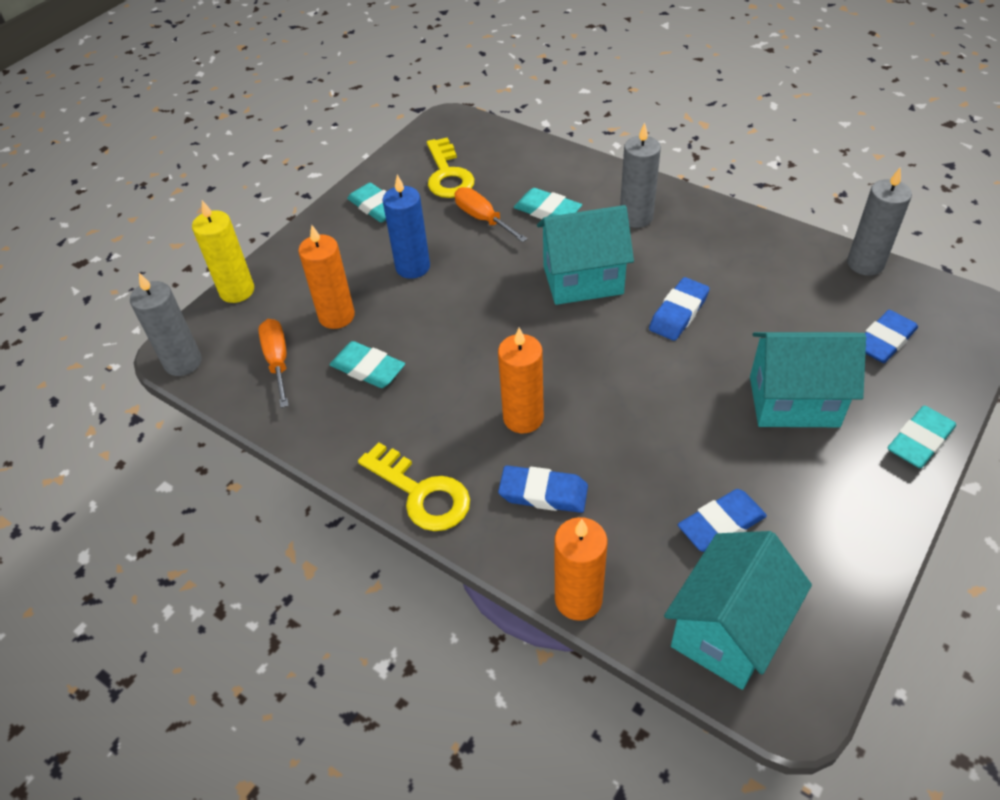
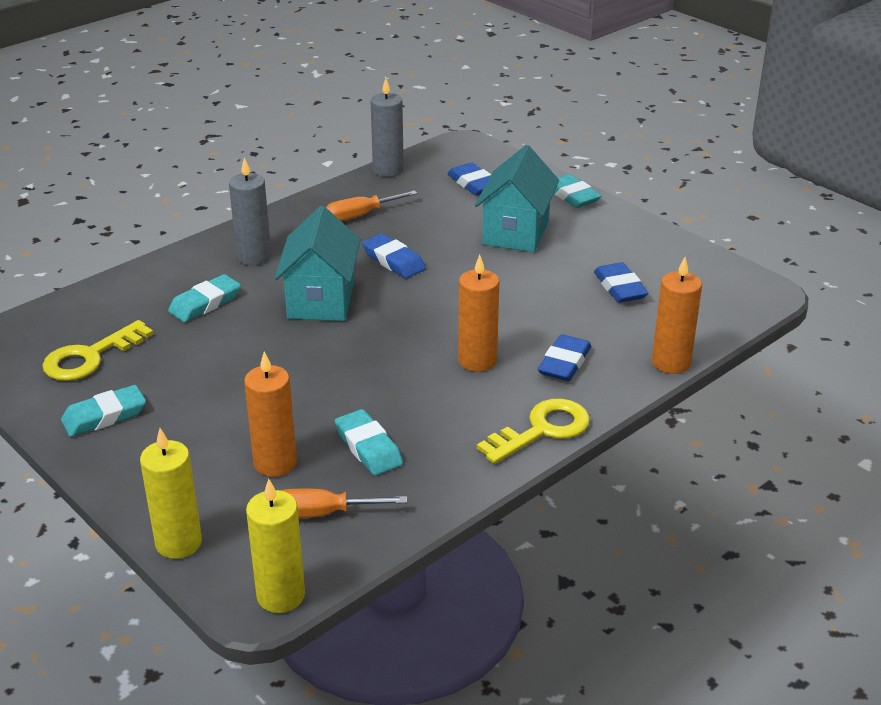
camera: 80 degrees left, 15 degrees down
(183, 362) = (281, 596): grey candle -> yellow candle
(368, 369) = (368, 447): turquoise eraser -> turquoise eraser turned 75 degrees counterclockwise
(413, 267) = (231, 401): blue candle -> none
(448, 175) = (90, 357): yellow key -> yellow key turned 135 degrees clockwise
(483, 218) = (186, 344): orange screwdriver -> orange screwdriver (360, 215)
(727, 630) = (709, 304): turquoise house -> none

